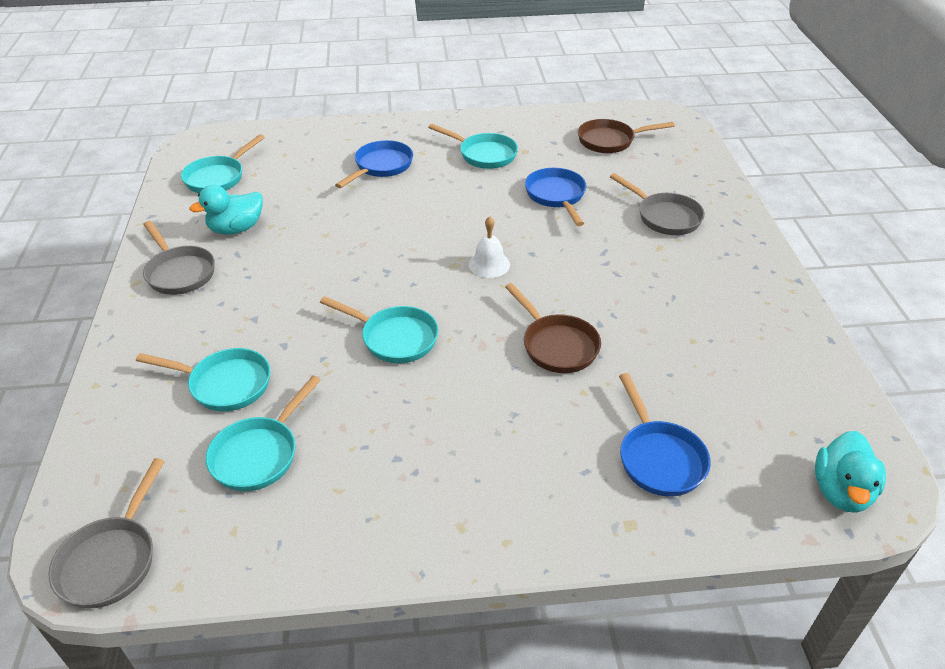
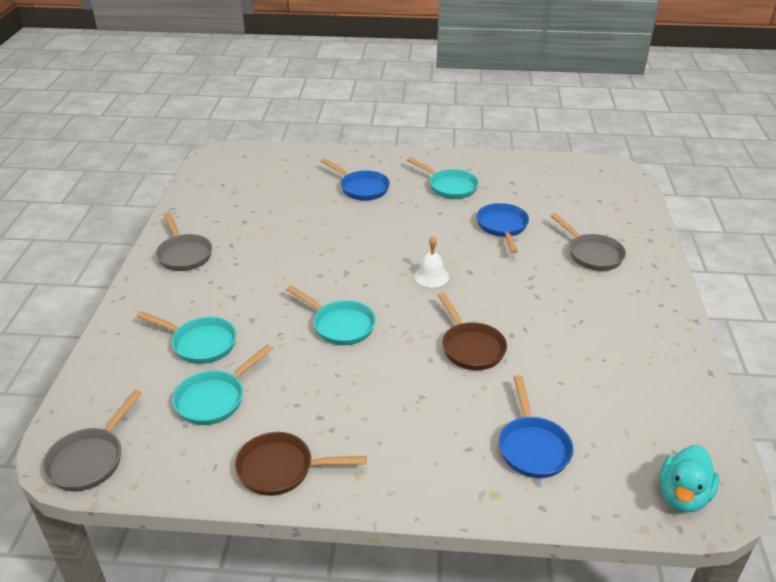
camera: 10 degrees right, 5 degrees down
(218, 177) = (229, 184): turquoise pan -> none
(236, 229) = (235, 225): turquoise duck -> none
(381, 166) = (361, 188): blue pan -> blue pan turned 90 degrees clockwise
(610, 141) = (561, 186): brown pan -> brown pan (281, 469)

